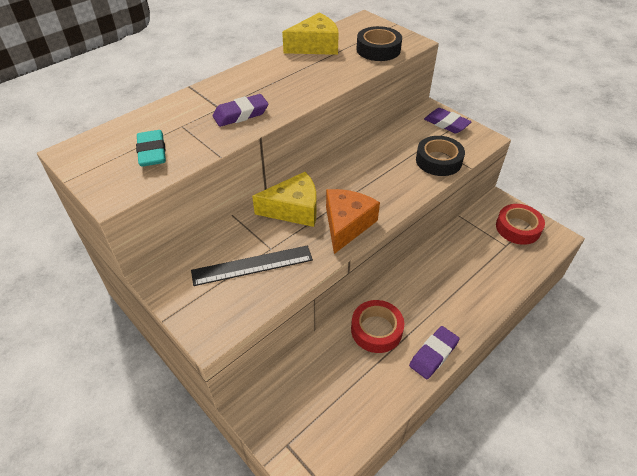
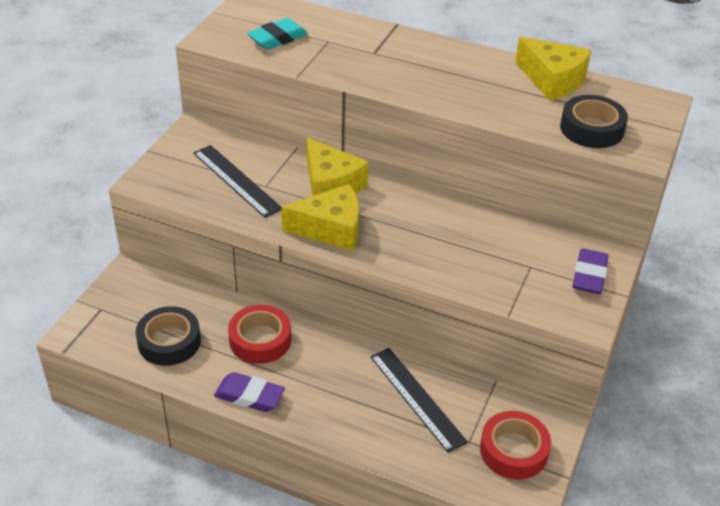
camera: 65 degrees right, 5 degrees down
(241, 114) = (372, 68): purple eraser -> none
(346, 225) = (331, 229): orange cheese -> yellow cheese
(438, 161) = (500, 282): black tape -> black tape (169, 342)
(463, 258) = (417, 398): none -> black ruler

